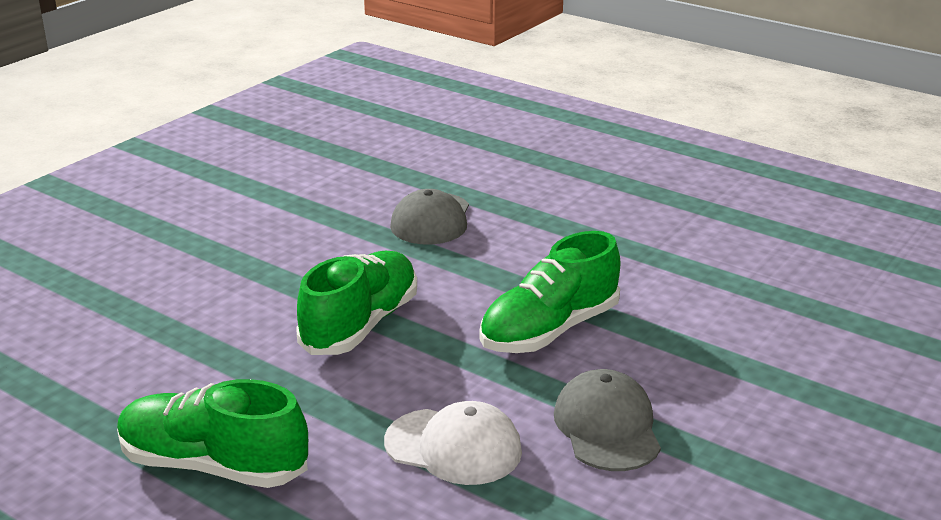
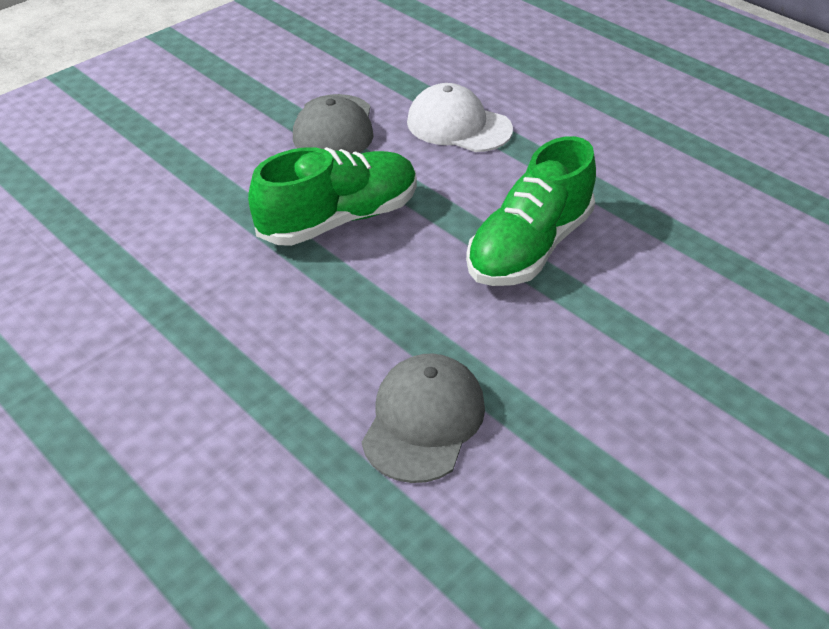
camera: 170 degrees left, 15 degrees up
(213, 465) = (644, 131): green shoe -> none

